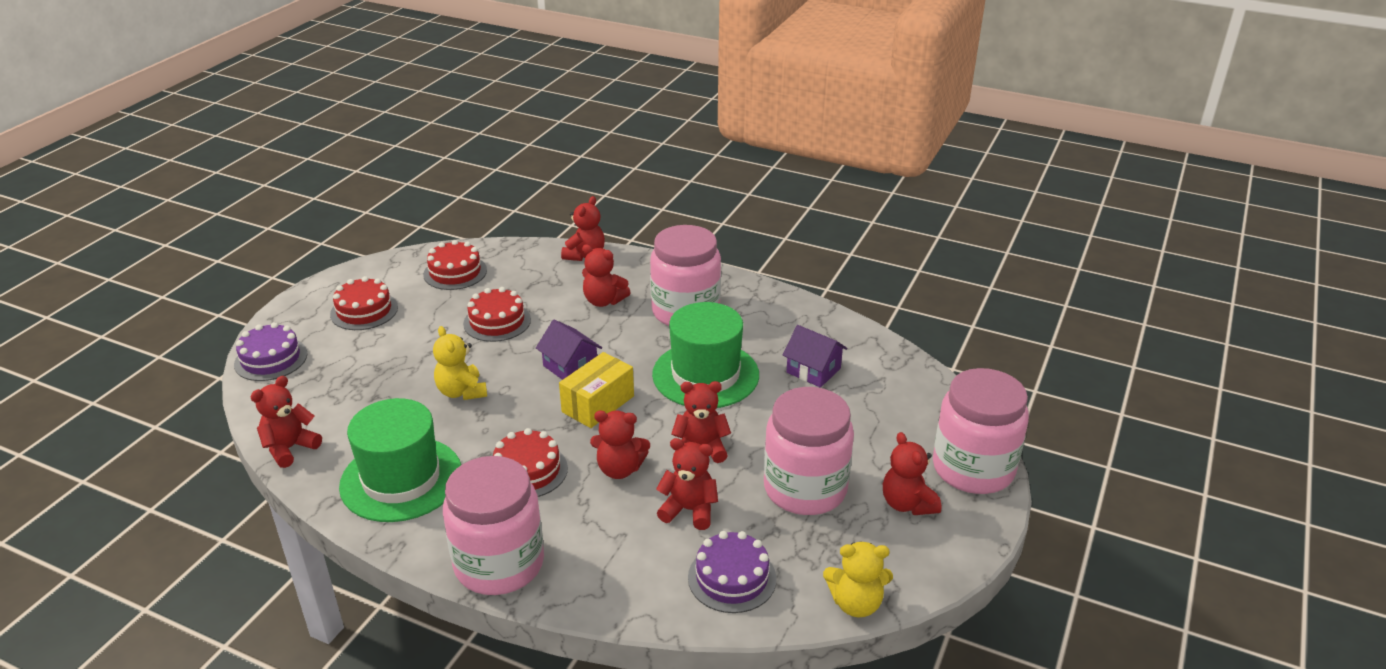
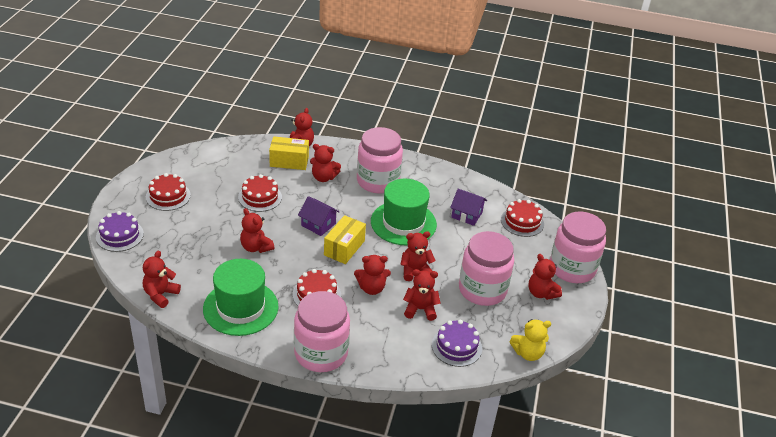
camera: 15 degrees left, 5 degrees up
(455, 272) = (218, 164): red cake -> red cake (522, 222)
(462, 392) = (256, 247): yellow teddy bear -> red teddy bear
(560, 276) = (289, 161): none -> yellow box

